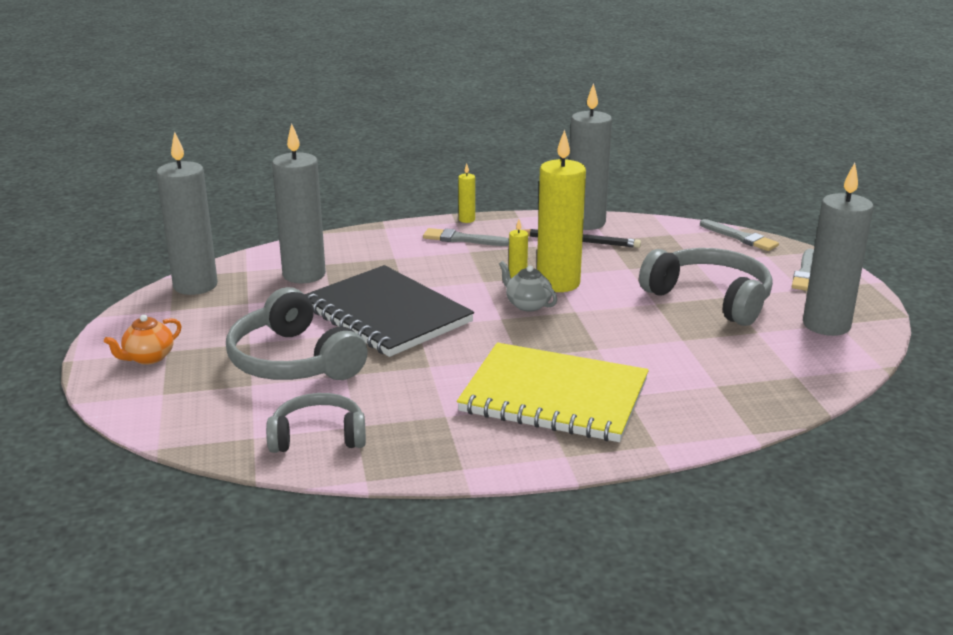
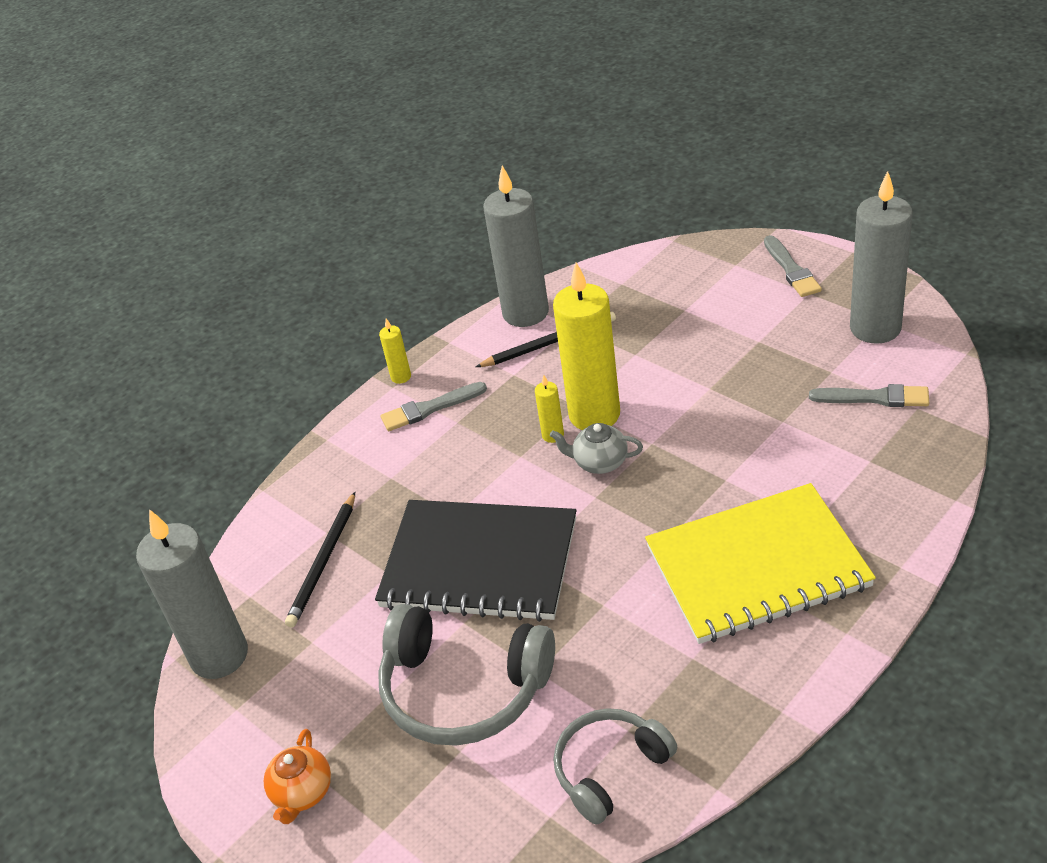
camera: 30 degrees left, 15 degrees up
(304, 275) = (323, 562): grey candle -> black pencil
(710, 298) = (749, 352): grey headphones -> none
(740, 237) = (688, 253): grey brush -> grey brush (874, 398)

